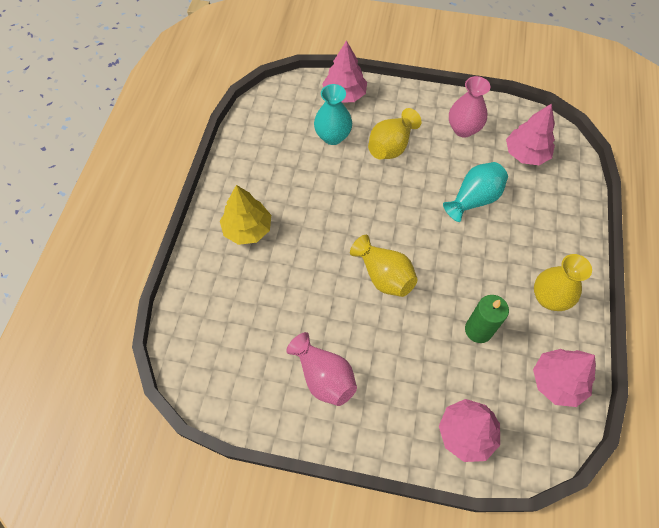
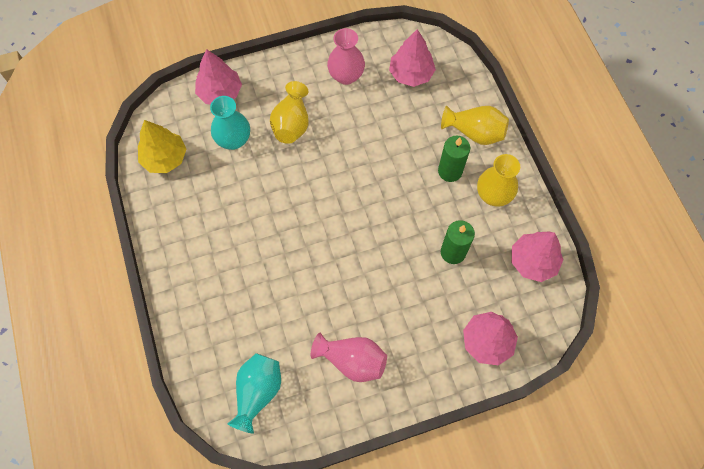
camera: 30 degrees left, 5 degrees up
(247, 229) = (208, 268): yellow tree -> yellow tree (165, 158)
(384, 276) = (352, 247): yellow vase -> yellow vase (475, 133)
(474, 199) = (389, 138): turquoise vase -> turquoise vase (258, 392)
(516, 255) = (450, 171): none -> green candle

